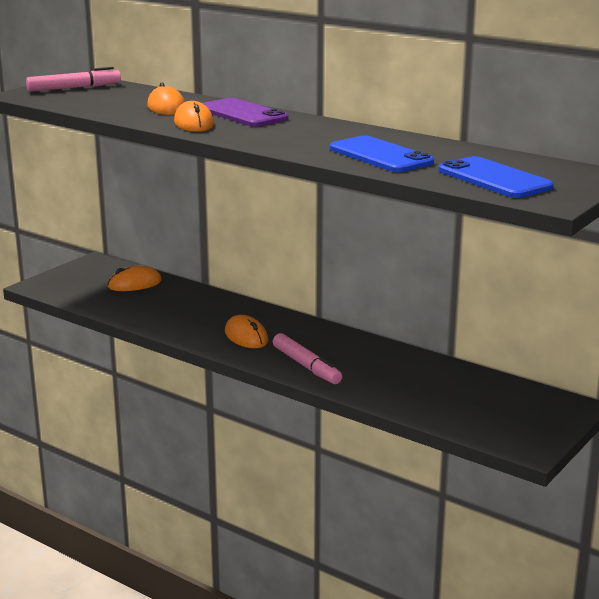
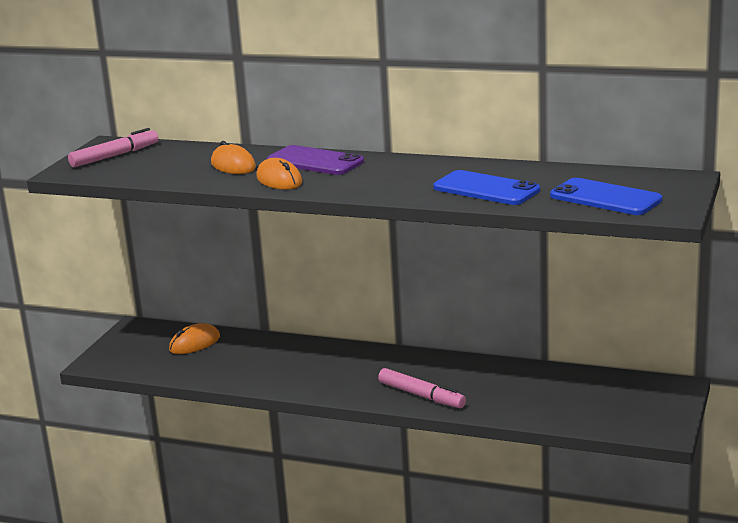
camera: 15 degrees left, 0 degrees up
(246, 336) = (344, 377): orange mouse -> none

